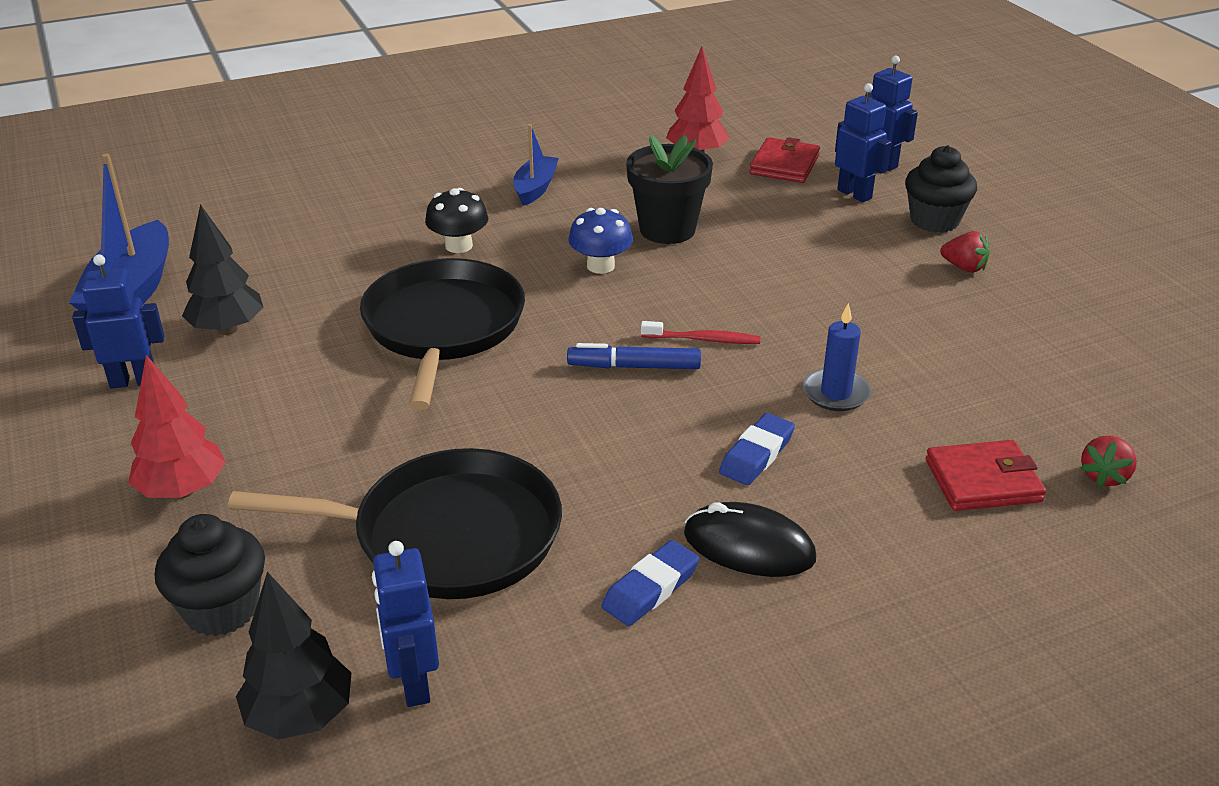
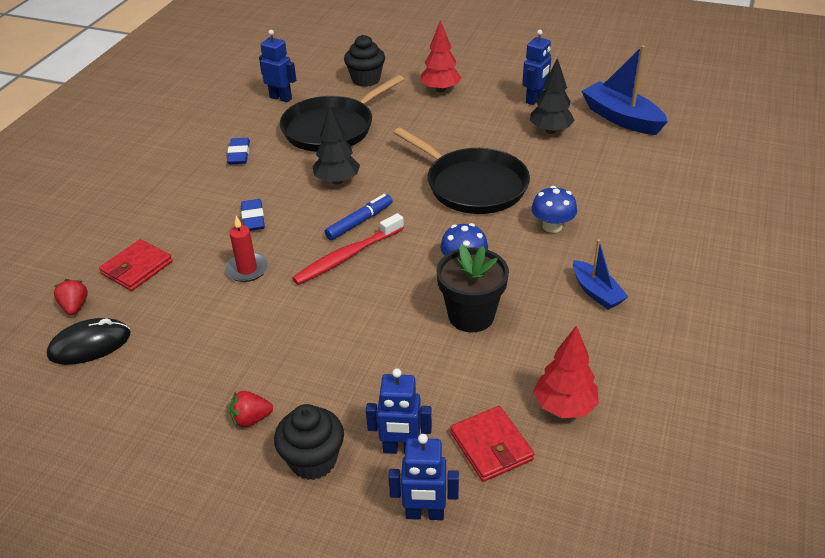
camera: 135 degrees right, 5 degrees up
(300, 716) = (301, 78): black tree -> black tree (337, 181)
(459, 246) = (552, 226): black mushroom -> blue mushroom
(703, 339) = (347, 256): red toothbrush -> red toothbrush, size x1.66
(749, 546) = (218, 185): black mouse -> black mouse (90, 345)
(836, 393) = (247, 269): blue candle -> red candle

